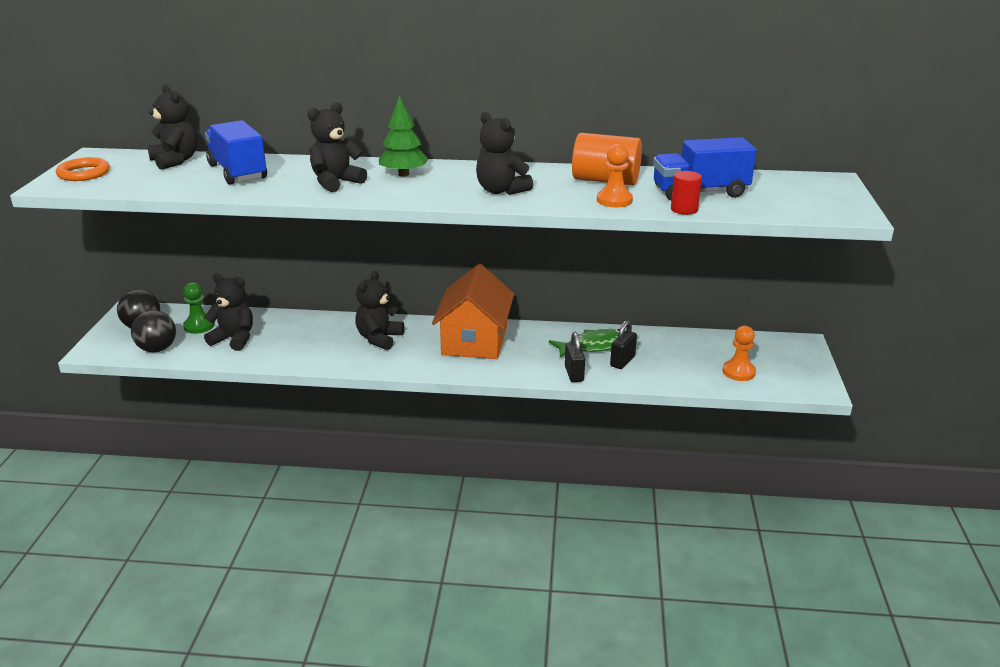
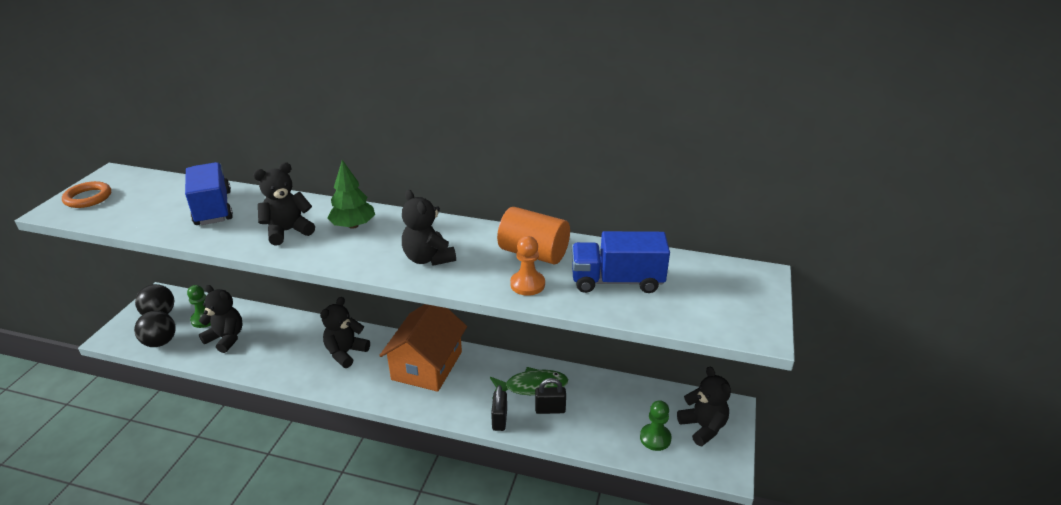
camera: 10 degrees right, 5 degrees up
(175, 161) = (171, 188): black teddy bear -> black teddy bear (703, 427)
(622, 361) = (550, 409): black padlock -> black padlock turned 45 degrees clockwise
(684, 209) = (589, 306): red cylinder -> none
(738, 372) = (655, 438): orange pawn -> green pawn

